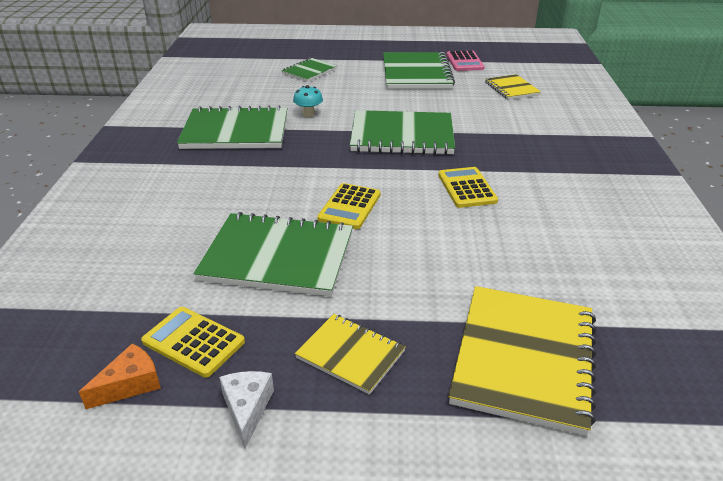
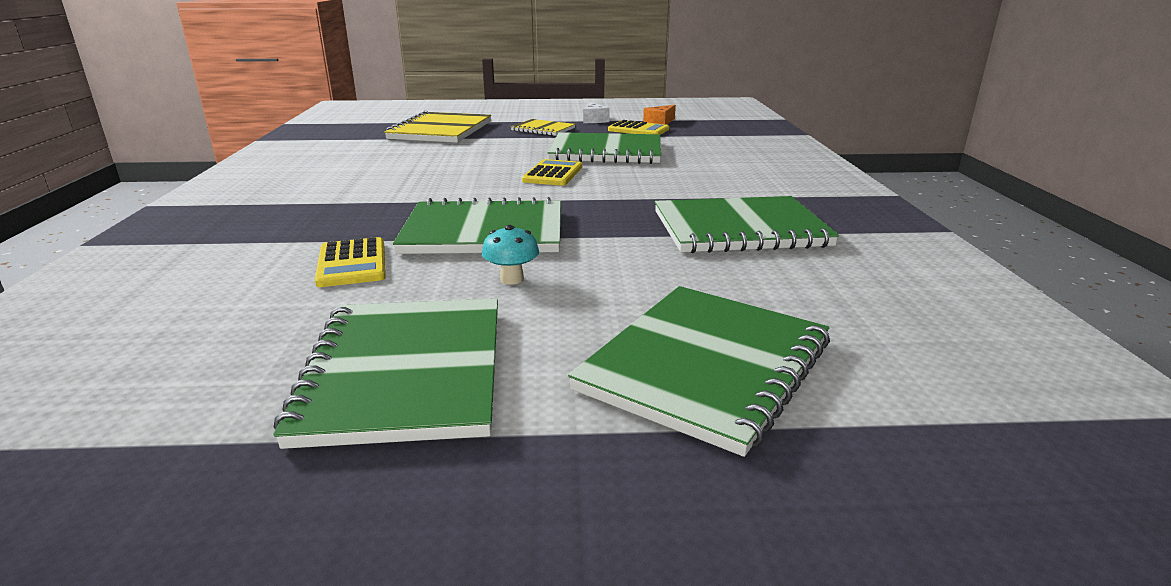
camera: 175 degrees right, 10 degrees down
(308, 114) = (643, 257): turquoise mushroom -> turquoise mushroom (512, 279)
(309, 71) = (705, 366): green notebook -> green notebook, size x1.83
(464, 62) = (216, 437): pink calculator -> none
(467, 188) = (424, 188): yellow calculator -> yellow calculator (352, 263)
(511, 88) = (195, 329): yellow notebook -> none

